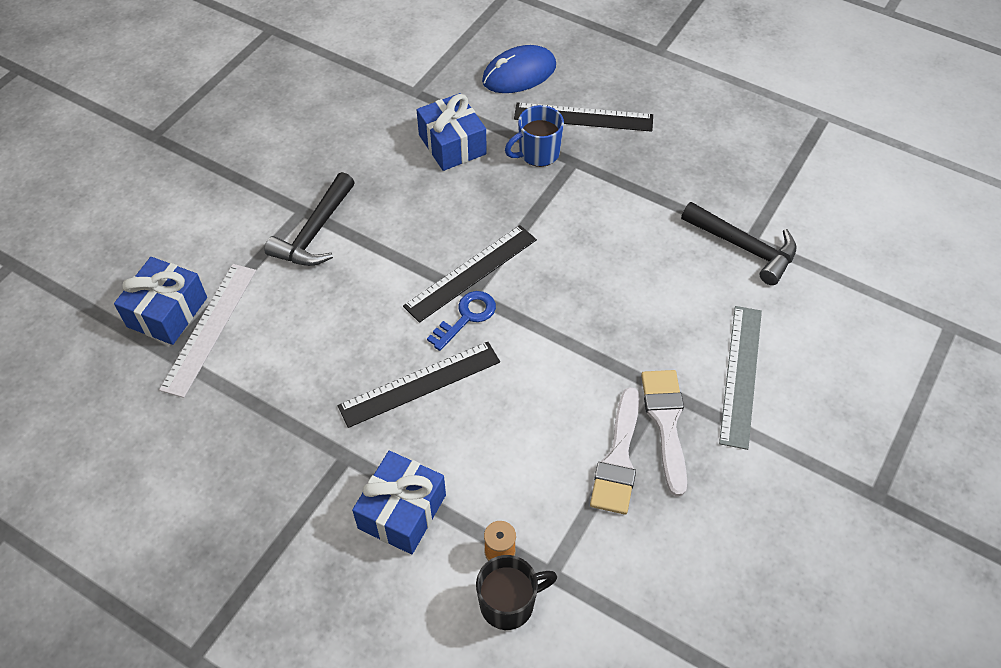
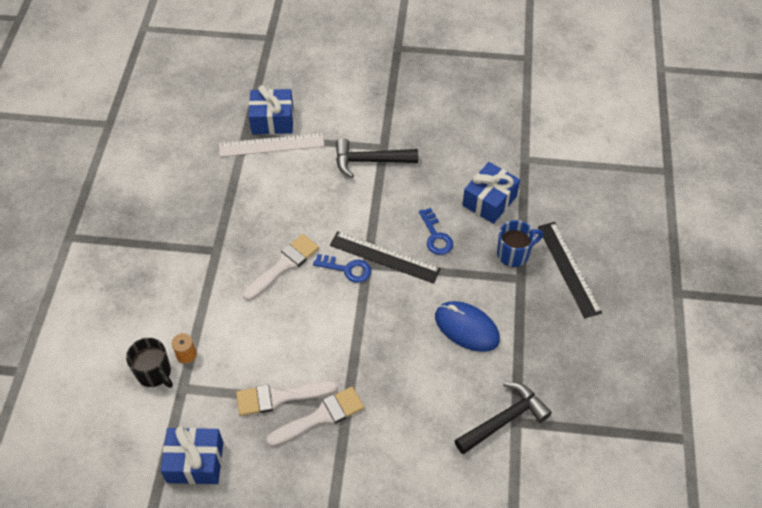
camera: 65 degrees right, 0 degrees up
(402, 511) = (192, 294): blue gift -> blue gift (195, 462)
(420, 384) = (284, 265): black ruler -> white brush
(471, 212) = (436, 236): none -> blue key
(519, 73) = (585, 212): blue mouse -> blue mouse (467, 328)
(537, 153) = (514, 254): blue mug -> blue mug turned 120 degrees clockwise
(741, 375) = (384, 452): grey ruler -> none
(744, 247) = (504, 419): black hammer -> black hammer turned 135 degrees counterclockwise

